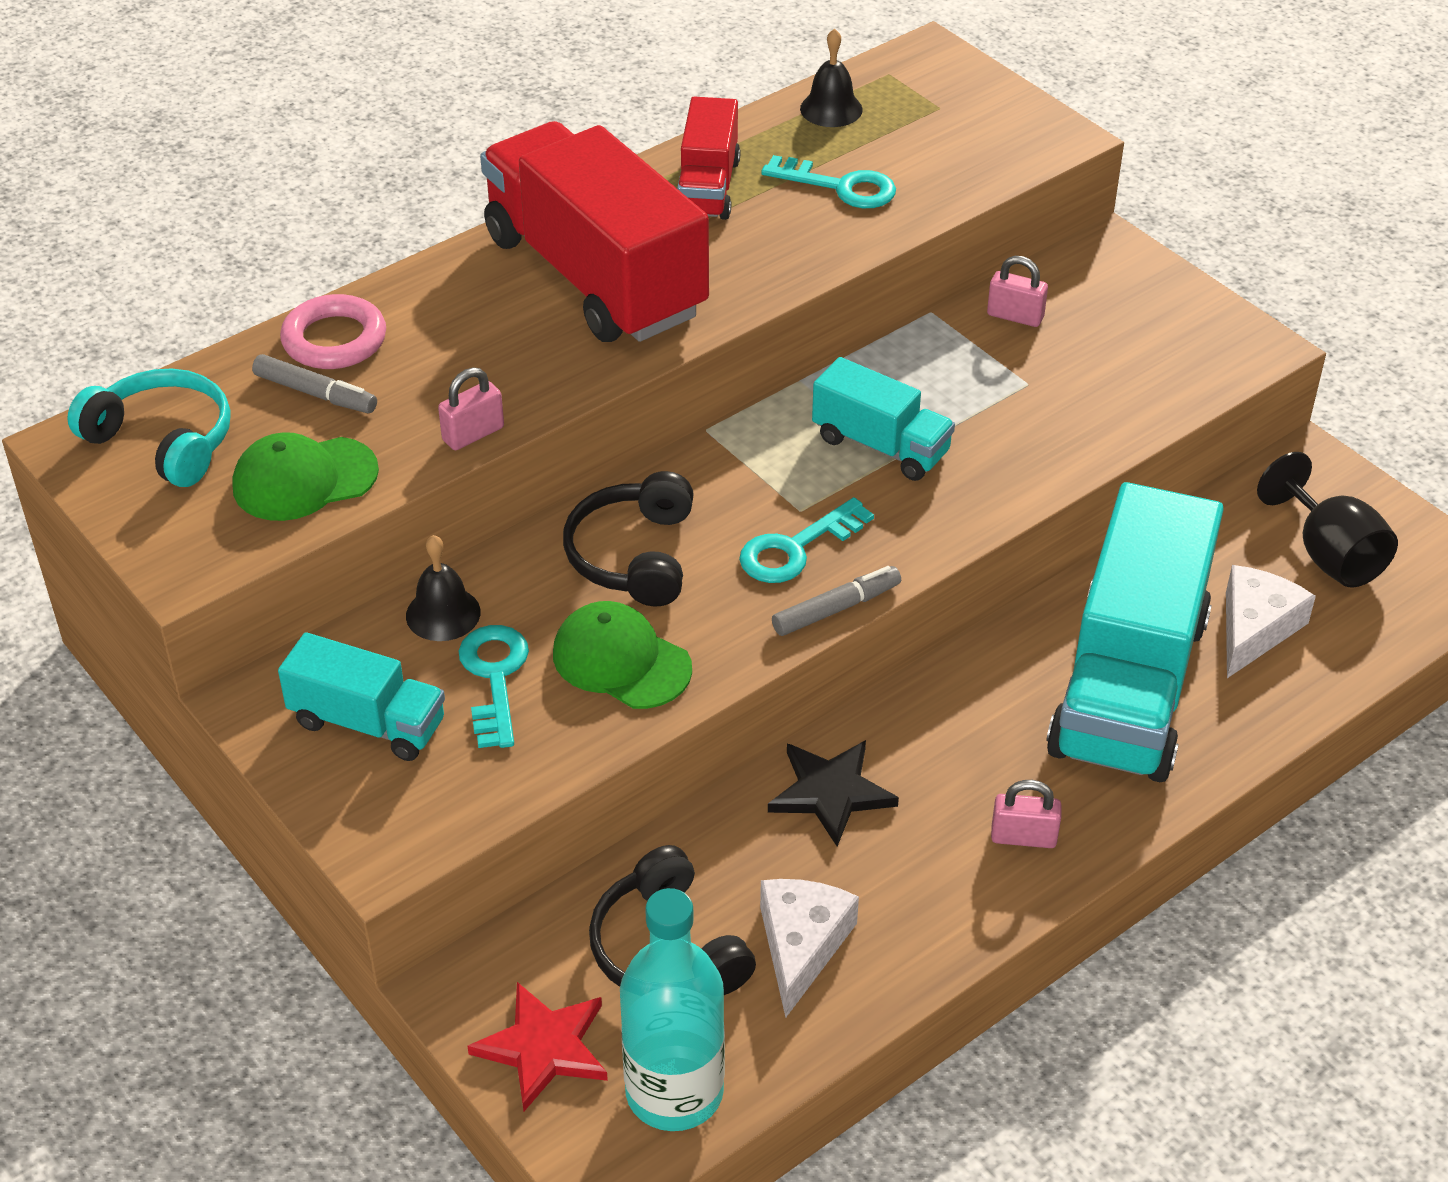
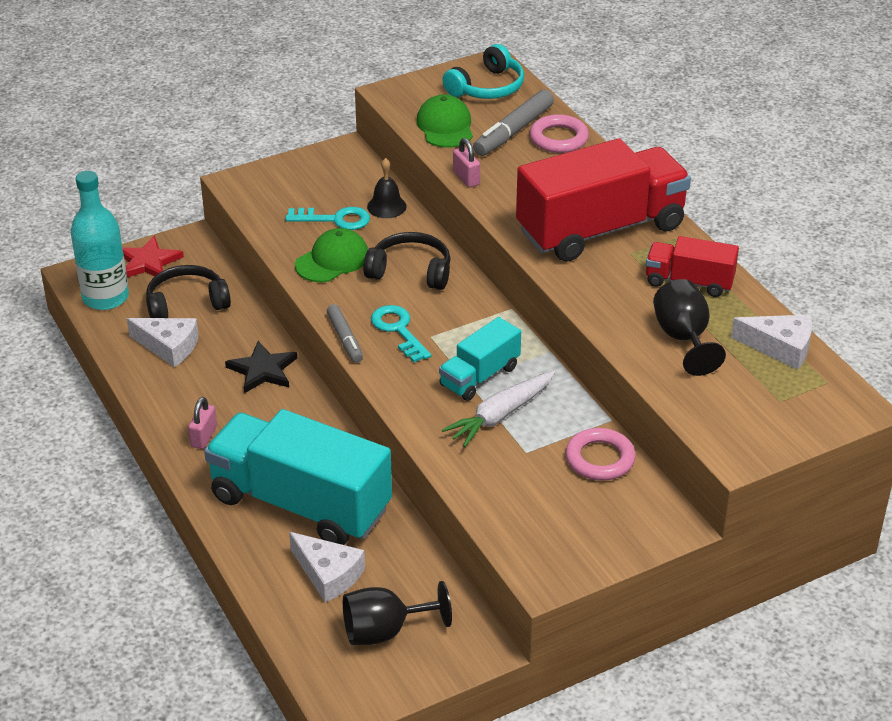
camera: 100 degrees right, 5 degrees down
(315, 393) = (514, 131): grey marker -> grey marker, size x1.57
(368, 723) = (319, 181): turquoise truck -> none
(831, 109) = (780, 347): black bell -> white cheese
(839, 186) = (683, 338): turquoise key -> black goblet
(960, 415) = (500, 415): none -> white carrot
(1015, 316) = (600, 459): pink padlock -> pink ring

